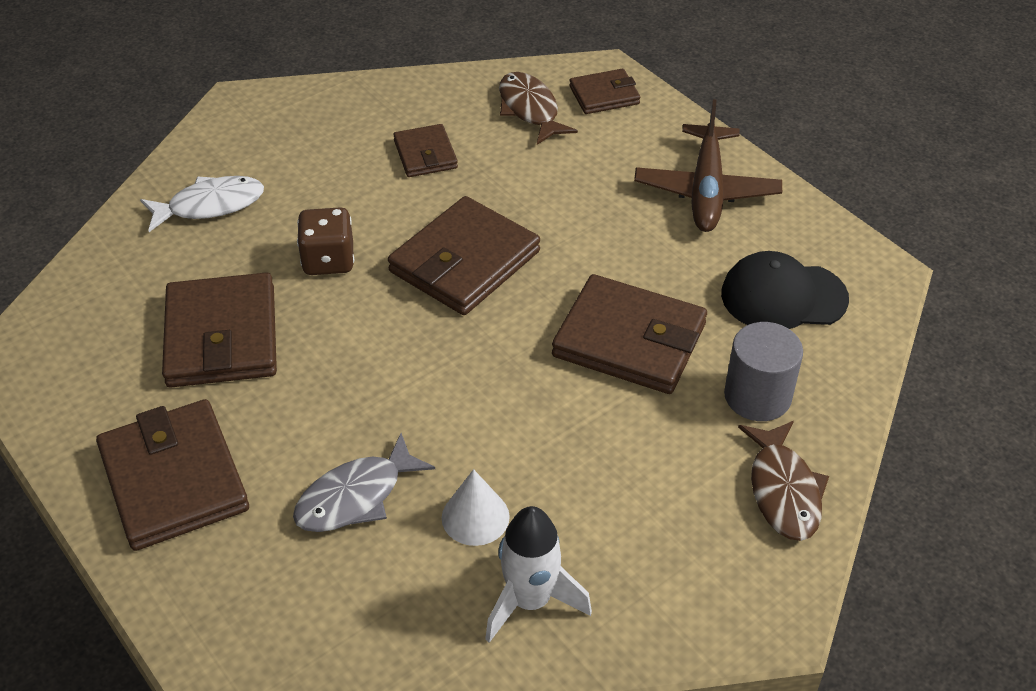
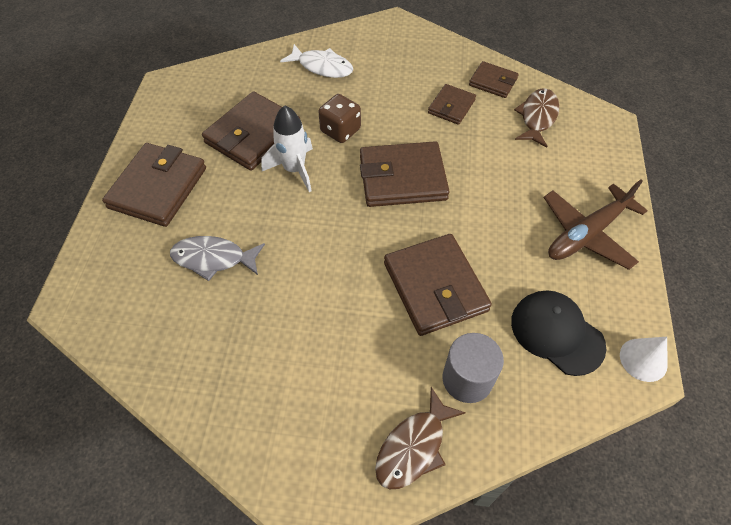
camera: 45 degrees right, 10 degrees up
(475, 517) = (249, 315): white cone -> white cone (643, 359)
(530, 601) = (220, 382): white rocket -> white rocket (294, 169)
(604, 95) = (591, 136): brown wallet -> brown wallet (493, 82)

